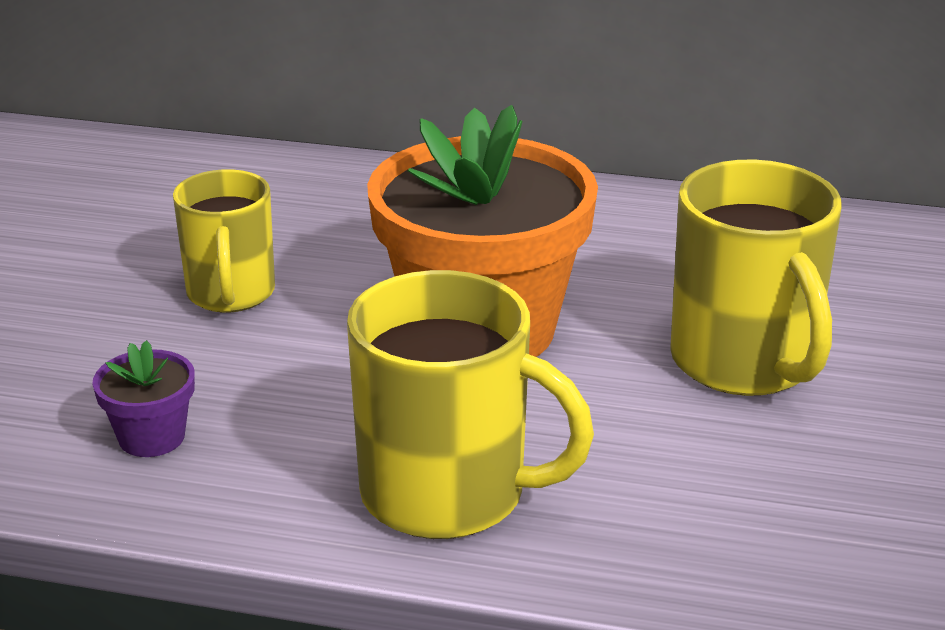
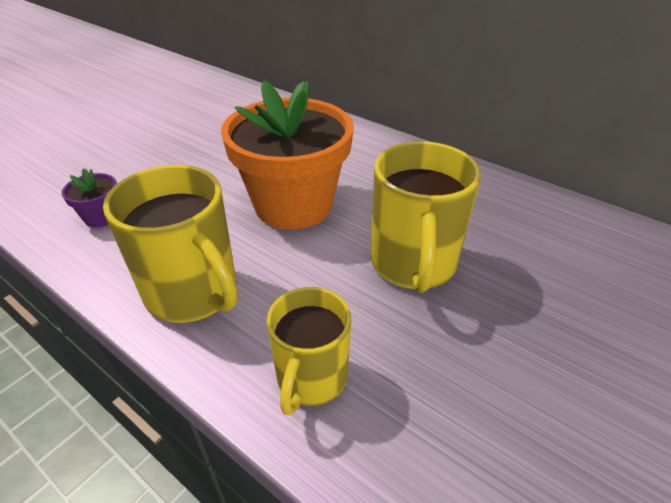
camera: 25 degrees right, 10 degrees up
(231, 294) = (202, 157): yellow mug -> yellow mug (311, 378)

